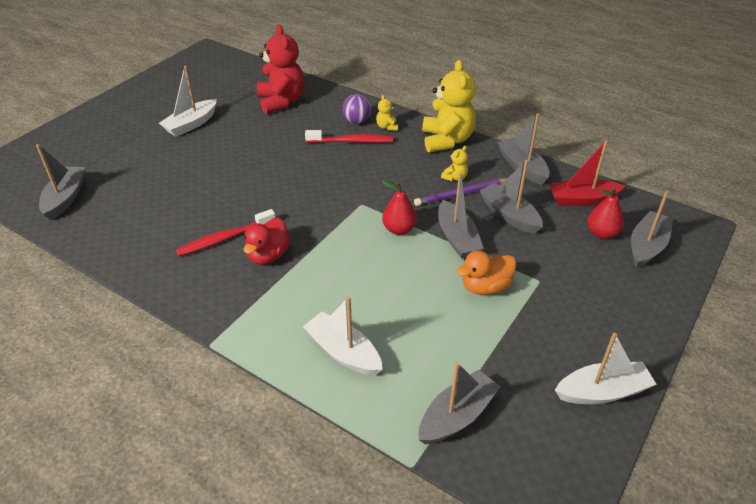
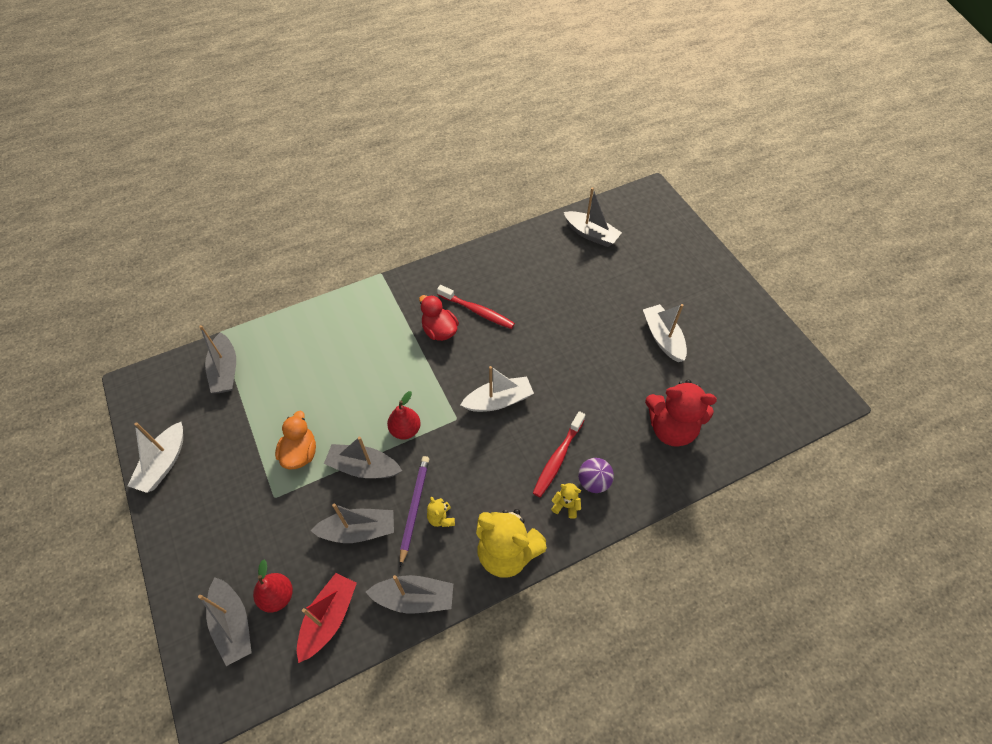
camera: 120 degrees right, 15 degrees up
(224, 238) = (477, 311): red toothbrush -> red toothbrush turned 120 degrees clockwise
(343, 352) = (318, 336): white boat -> white boat (498, 400)

